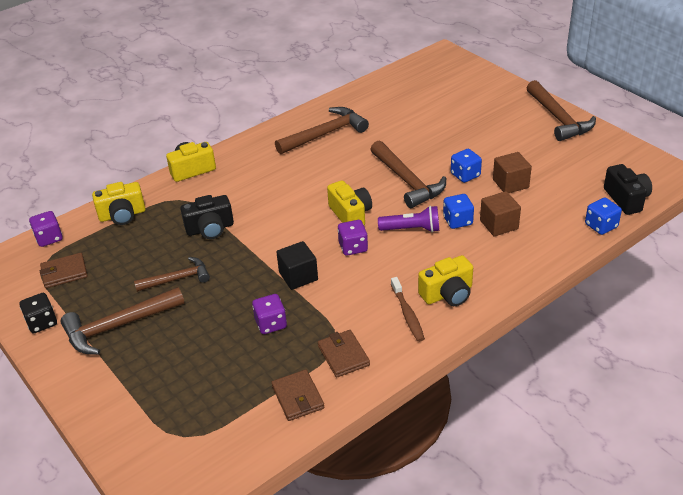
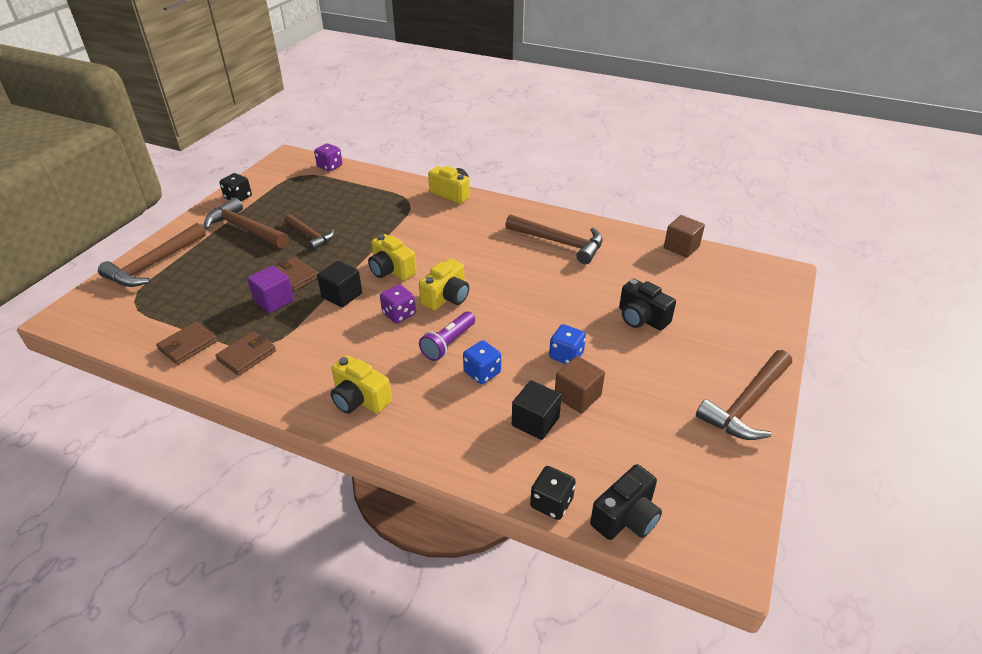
camera: 60 degrees right, 0 degrees up
(64, 273) = (295, 186): brown wallet -> brown wallet (294, 276)
(122, 215) = (373, 185): yellow camera -> yellow camera (391, 270)
(210, 229) = (380, 229): black camera -> black camera (641, 318)
(271, 324) = (274, 300): purple dice -> purple cube
(407, 181) = (524, 317): brown hammer -> brown hammer (154, 264)
(407, 314) = (318, 379): brown toothbrush -> none
(411, 229) = (448, 343): purple flashlight -> purple flashlight turned 60 degrees clockwise
(499, 225) = (495, 407): brown cube -> brown cube (681, 247)
(524, 210) = (535, 421): none -> black cube
(601, 226) = (551, 503): blue dice -> black dice

